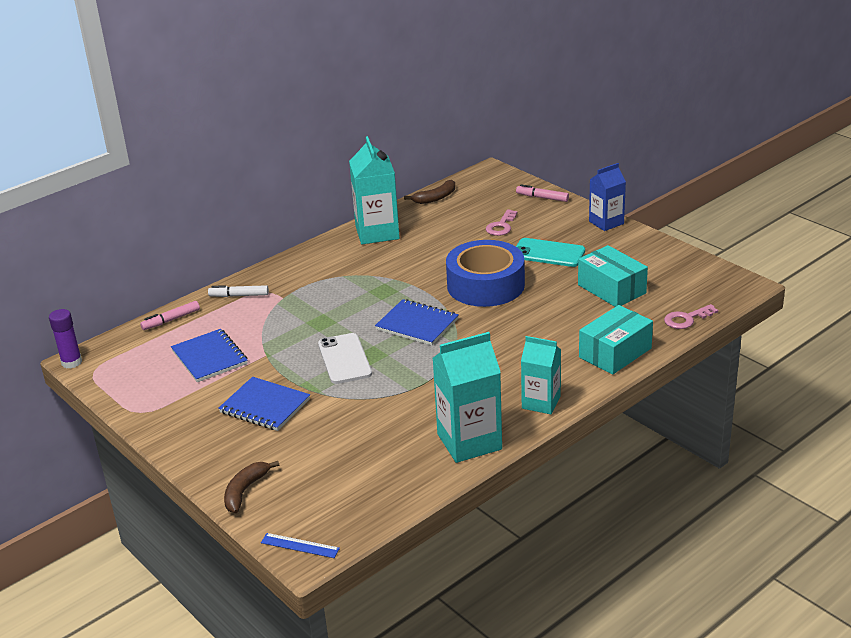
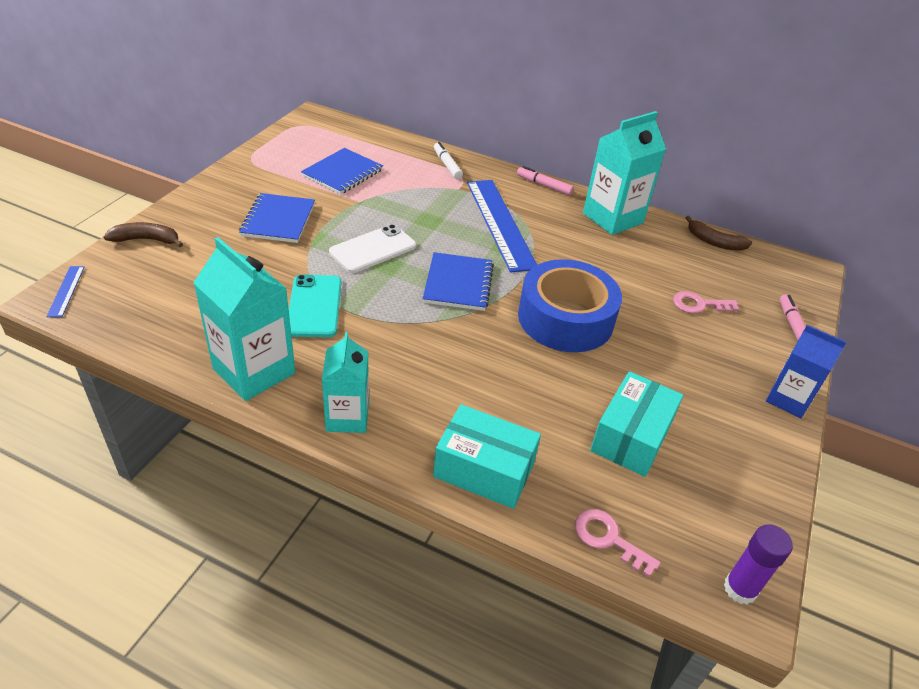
camera: 60 degrees right, 10 degrees up
(71, 362) = (309, 113): purple glue stick -> purple glue stick (740, 589)
(171, 320) = (390, 141): pink marker -> pink marker (544, 185)
(349, 287) = (500, 223): none -> blue ruler
(548, 253) = (671, 358): turquoise phone -> turquoise phone (315, 306)

